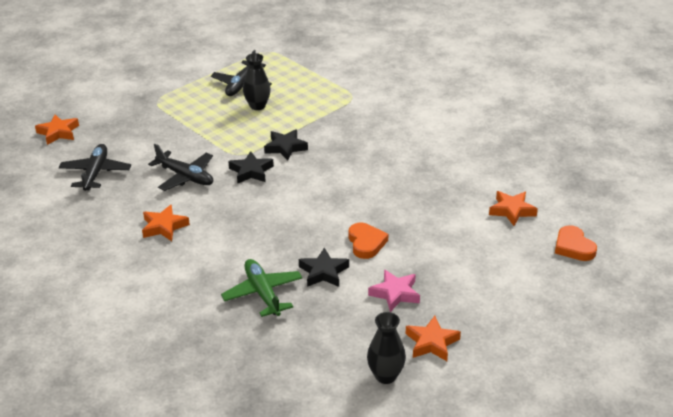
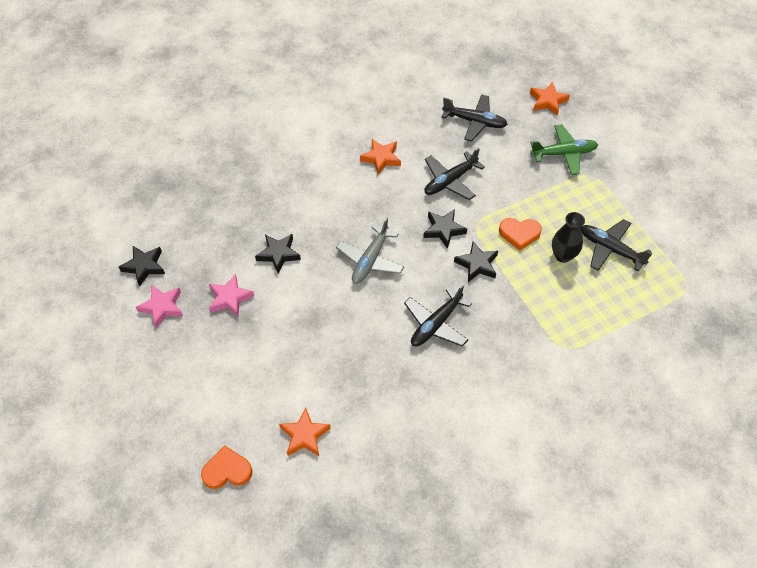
camera: 105 degrees right, 20 degrees up
(263, 293) = (270, 209): green plane -> green plane (564, 154)
(306, 209) = (370, 260): none -> grey plane
(361, 160) = (436, 324): none -> black plane
(366, 243) = (304, 294): orange heart -> orange heart (519, 234)
(385, 376) = (144, 266): black vase -> black star
(431, 343) = (162, 307): orange star -> pink star

